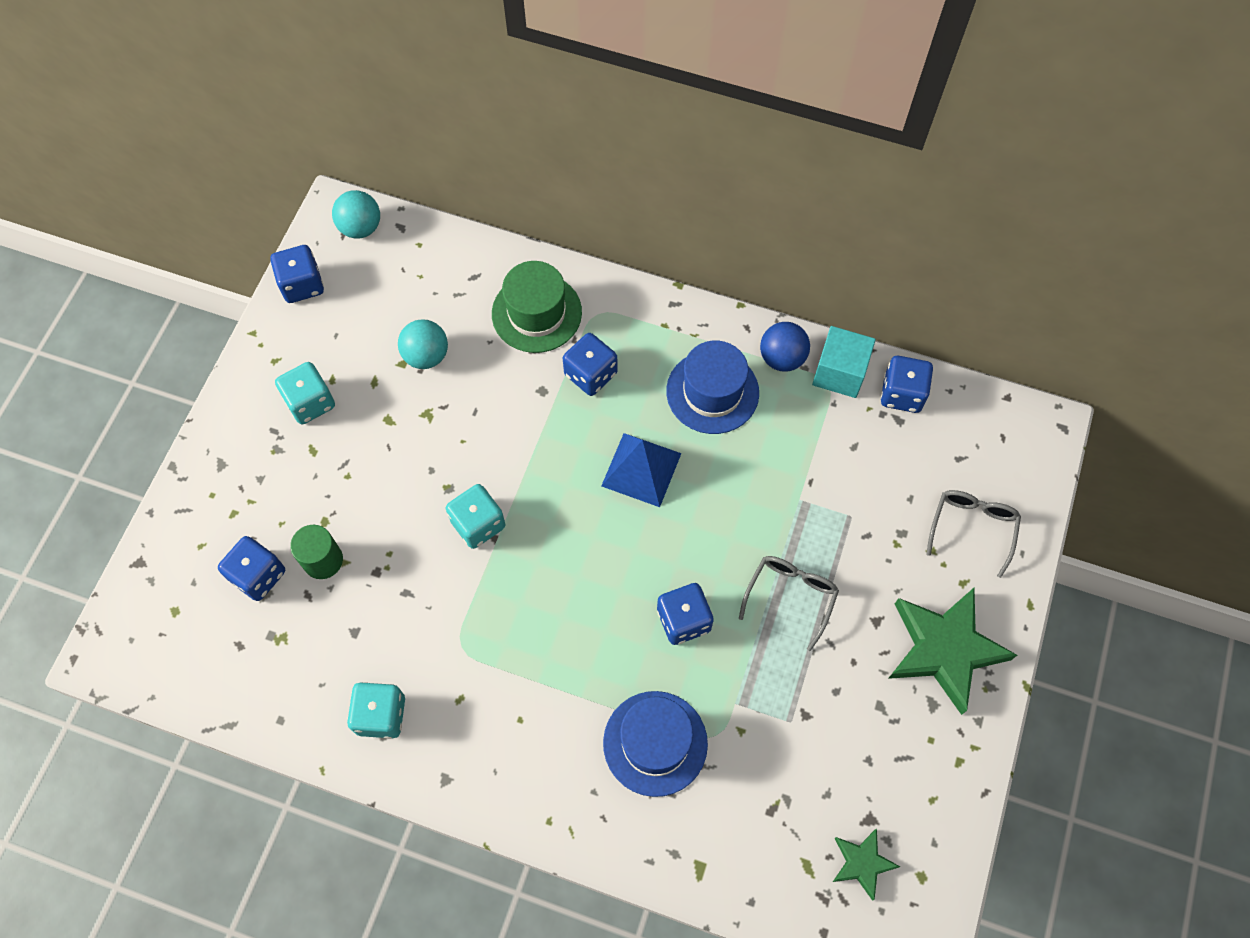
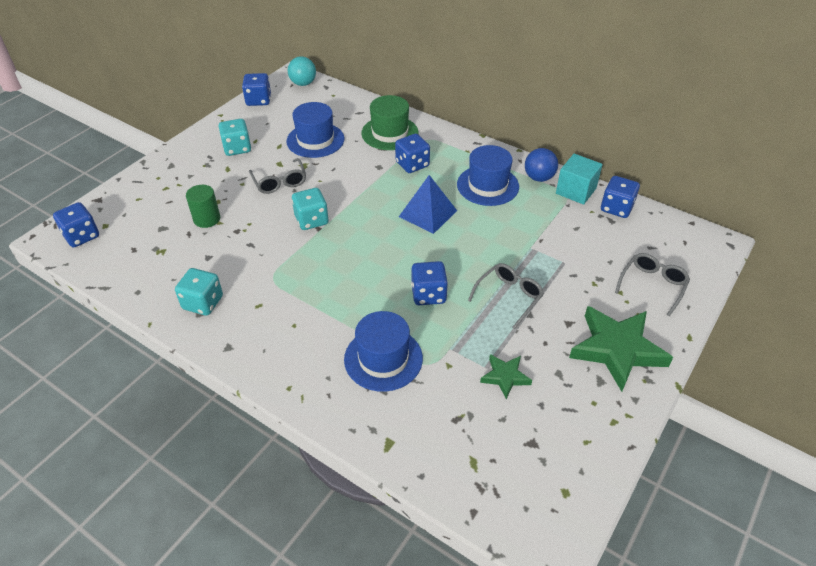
camera: 15 degrees right, 20 degrees down
(258, 575) = (164, 218): blue dice -> blue dice (81, 236)
(403, 459) = (279, 182): none -> grey glasses
(426, 356) = (315, 140): turquoise ball -> blue hat
(862, 863) = (518, 471): green star -> green star (505, 377)

